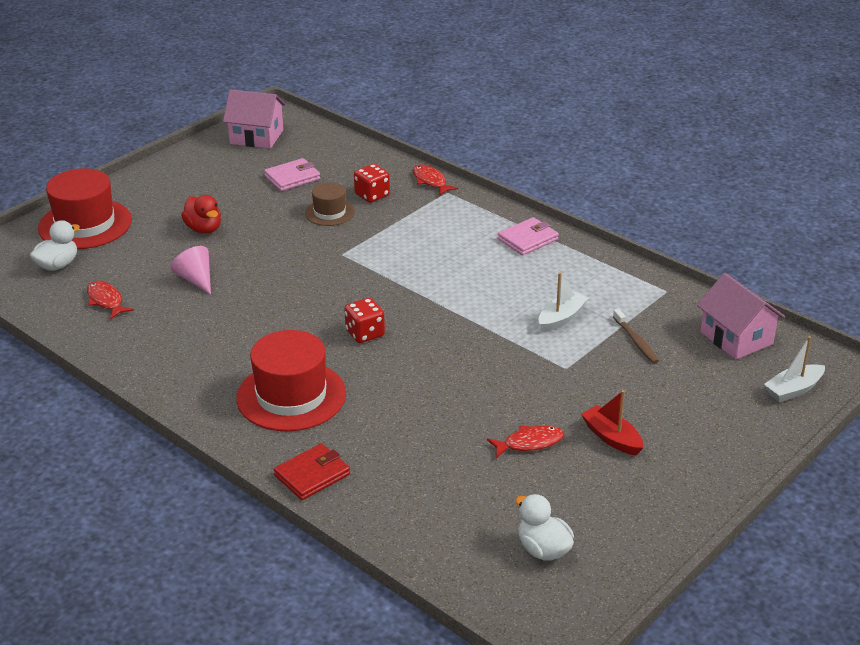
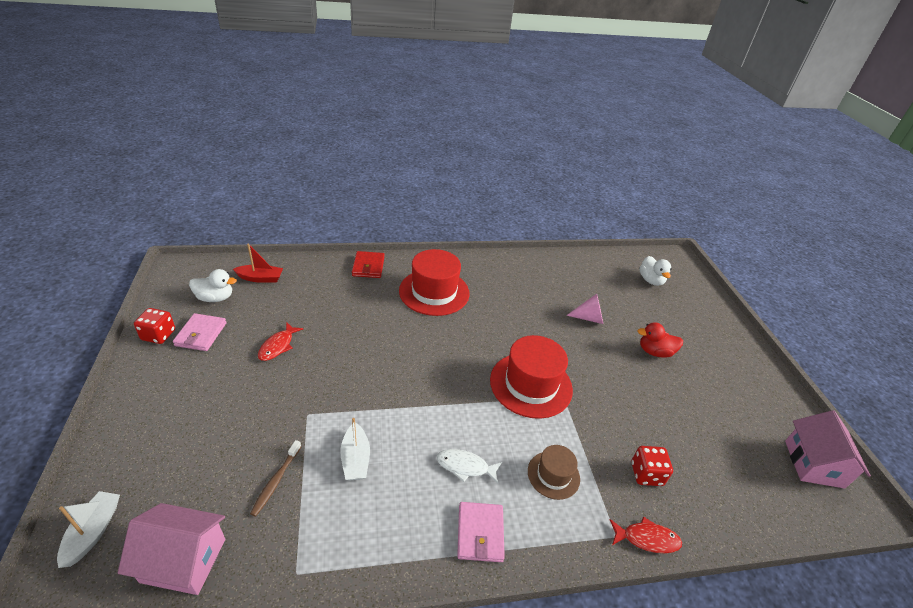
camera: 125 degrees right, 5 degrees up
(85, 224) = (697, 309): red hat -> red hat (531, 384)
(106, 301) = (595, 279): red fish -> none
(256, 137) = (813, 464): pink house -> pink house turned 45 degrees counterclockwise
(292, 178) = (712, 441): pink wallet -> pink wallet (201, 334)
(329, 212) = (633, 428): brown hat -> brown hat (553, 475)
(365, 333) = (457, 349): red dice -> red dice (158, 335)
(487, 268) = (465, 466): none -> white fish
(612, 438) = (227, 382): red boat -> red boat (260, 278)
(636, 341) = (276, 481): brown toothbrush -> brown toothbrush turned 90 degrees counterclockwise

